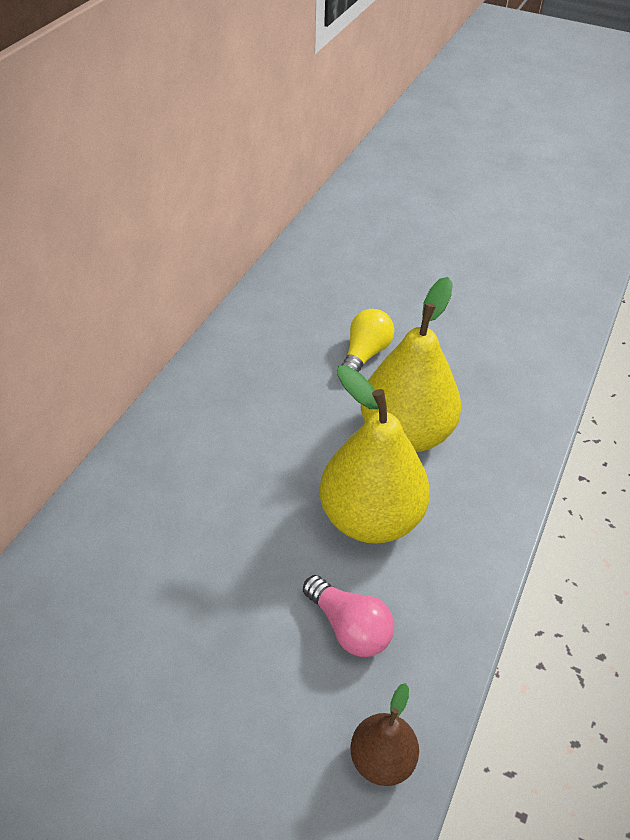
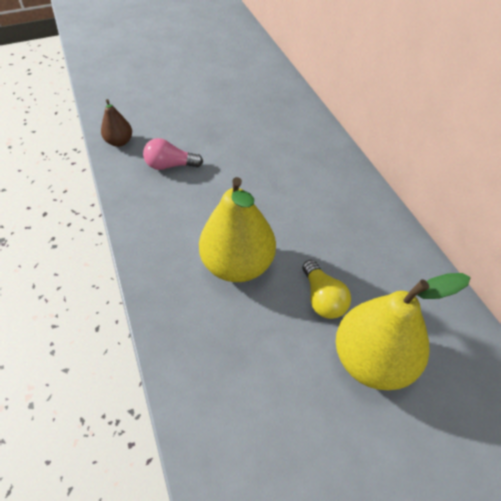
camera: 135 degrees right, 5 degrees up
(371, 518) = (207, 208): yellow pear -> yellow pear (372, 359)

